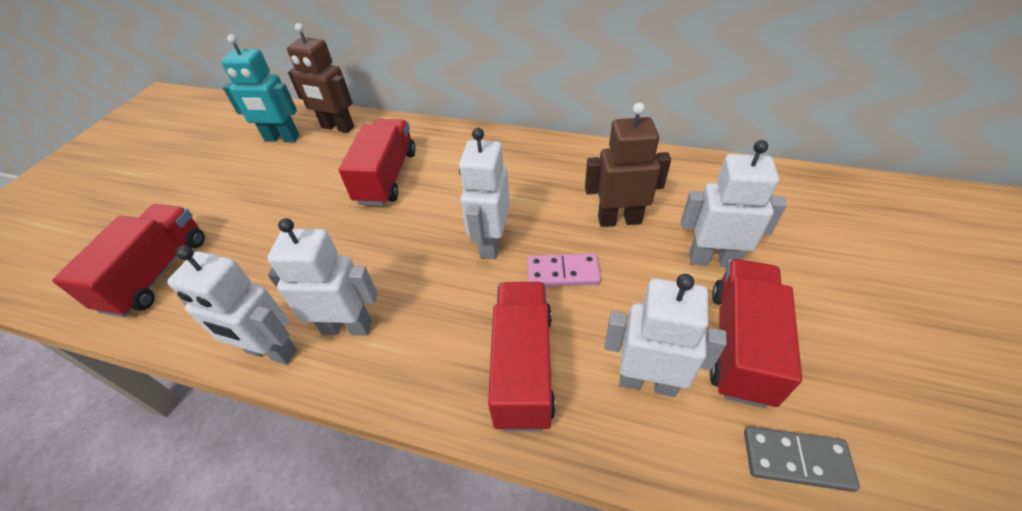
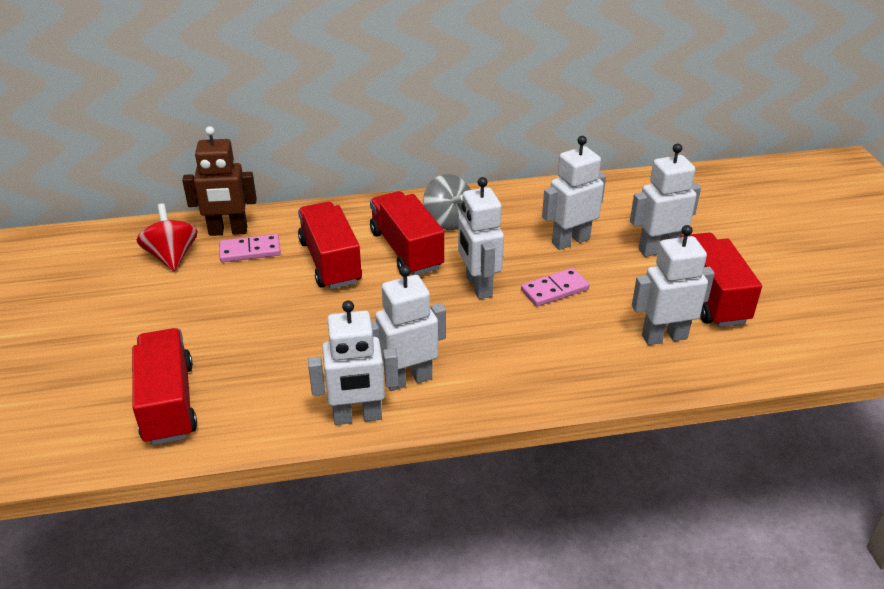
camera: 30 degrees left, 10 degrees down
(282, 138) = (172, 256): turquoise robot -> red spinning top
(337, 149) = (250, 251): none -> pink domino
(516, 164) = (448, 221): none -> grey spinning top
(522, 366) = (572, 357): red truck -> red truck (406, 250)
(619, 219) = (570, 241): brown robot -> white robot
(796, 460) = (777, 346): grey domino -> none

